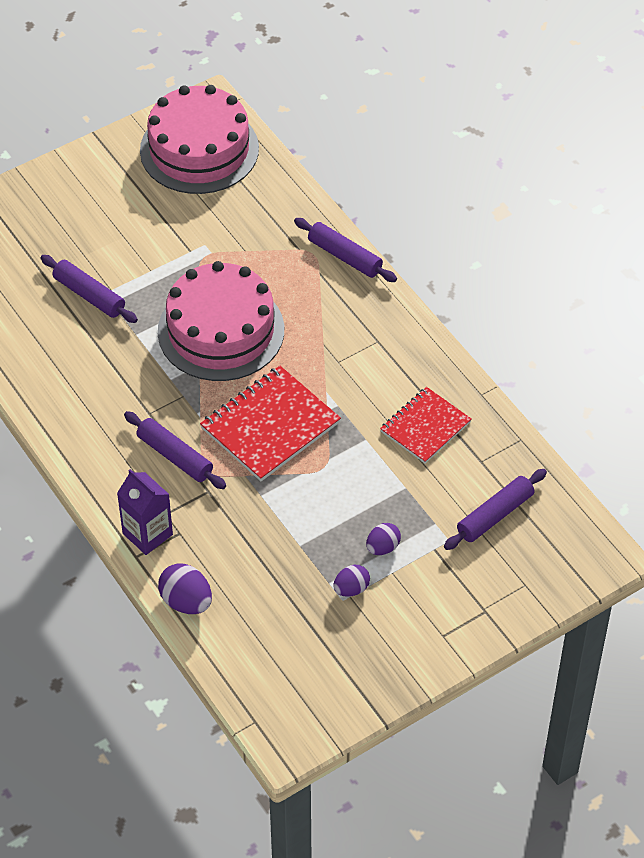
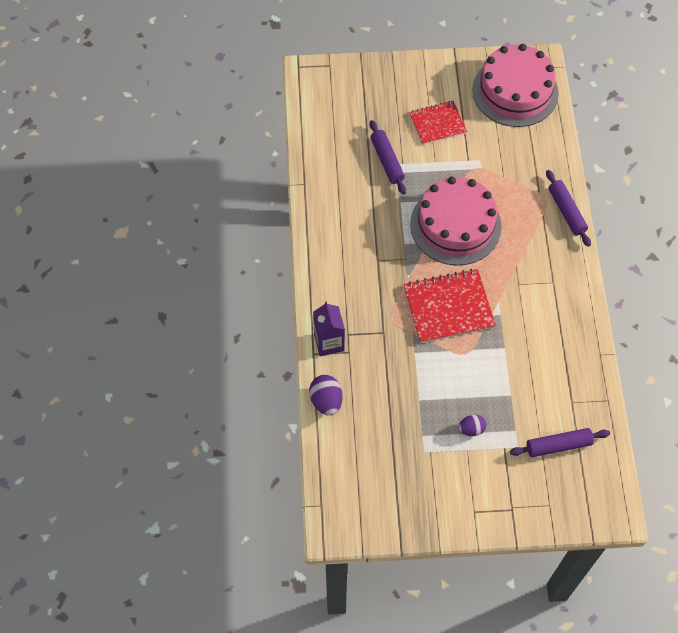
camera: 30 degrees right, 10 degrees up
(175, 456) = (376, 298): purple rolling pin -> none
(351, 589) = (434, 447): purple egg -> none
(425, 427) = (549, 359): red notebook -> red notebook (437, 124)

